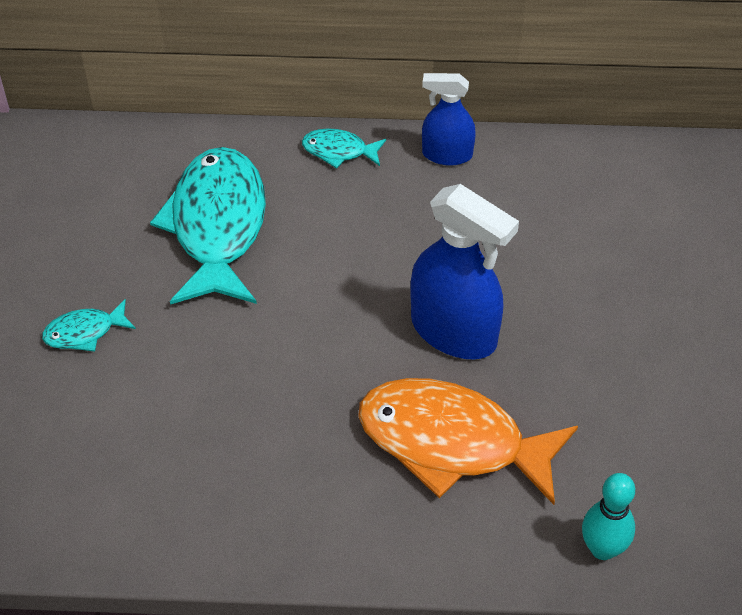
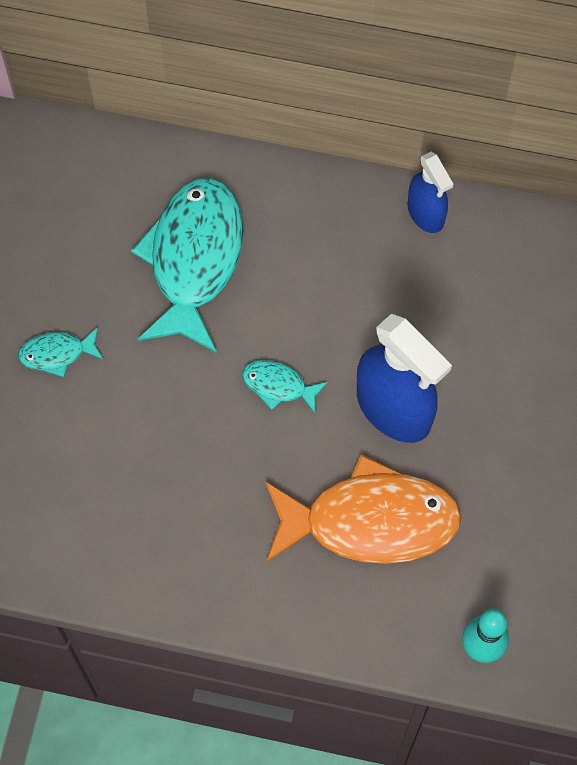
camera: 10 degrees right, 15 degrees up
(339, 151) = (323, 193): turquoise fish -> turquoise fish (278, 386)
(447, 154) = (426, 213): blue spray bottle -> blue spray bottle turned 135 degrees counterclockwise
(452, 442) = (370, 521): orange fish -> orange fish turned 150 degrees clockwise

